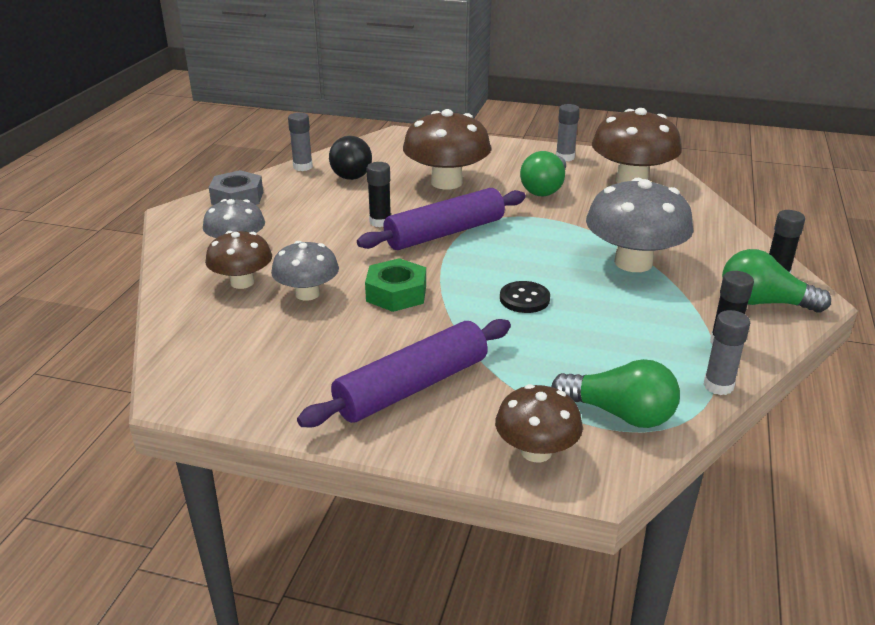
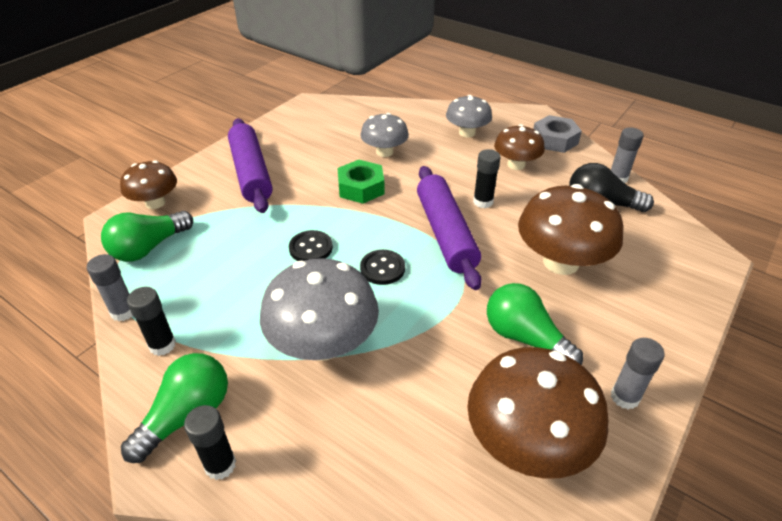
camera: 110 degrees right, 10 degrees up
(242, 282) = (415, 130): brown mushroom -> brown mushroom (516, 165)
(520, 254) = (382, 268): none -> black button

